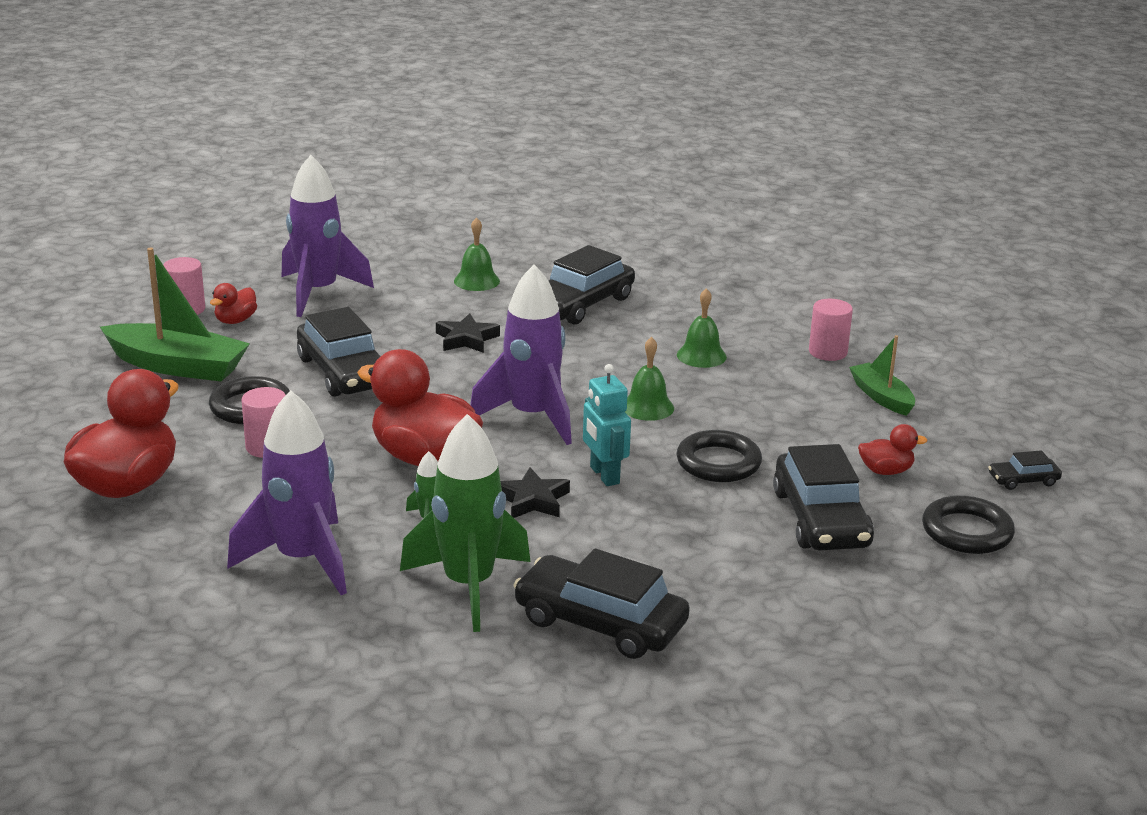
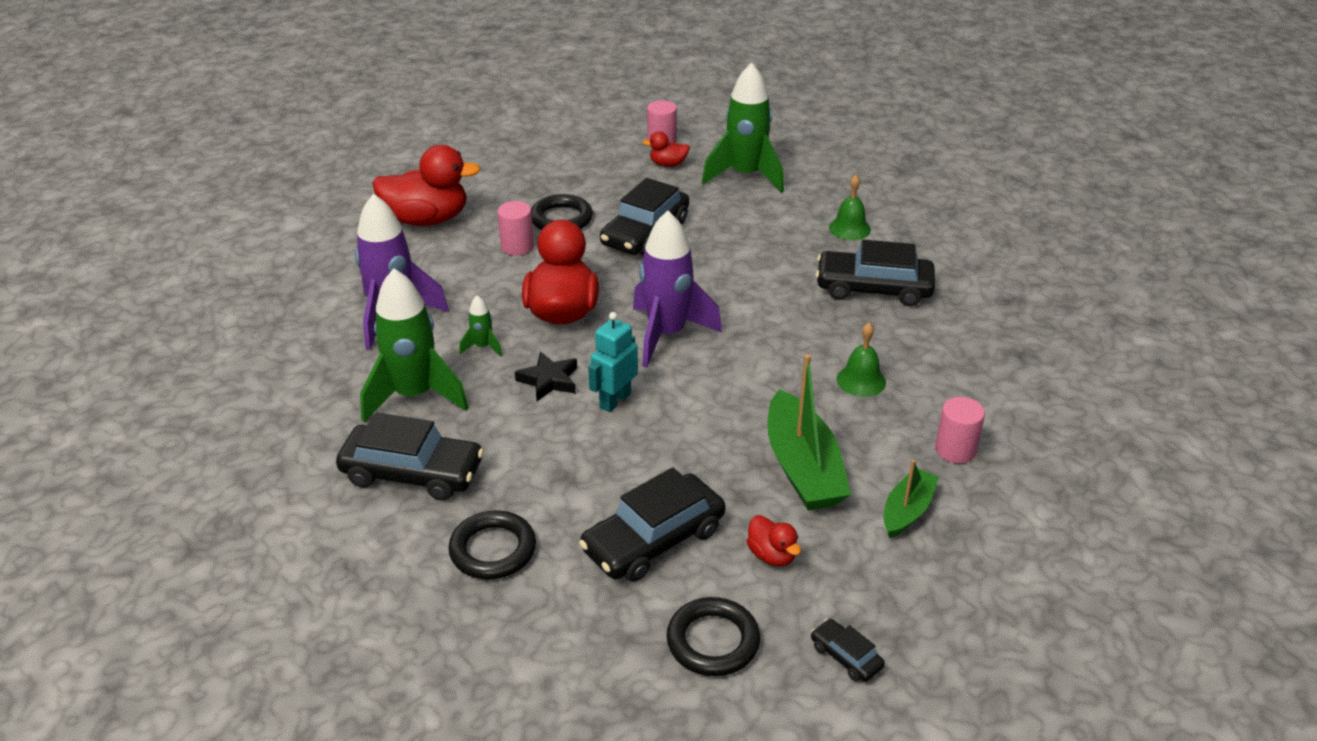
camera: 60 degrees right, 10 degrees up
(178, 366) = (585, 172): green boat -> green boat (803, 468)
(318, 293) = (745, 176): purple rocket -> green rocket
(466, 339) = (752, 261): black star -> none
(600, 622) = (412, 473): black car -> black car turned 105 degrees clockwise
(647, 407) = (741, 383): green bell -> none
(718, 462) = (690, 452): black ring -> black ring (493, 550)

